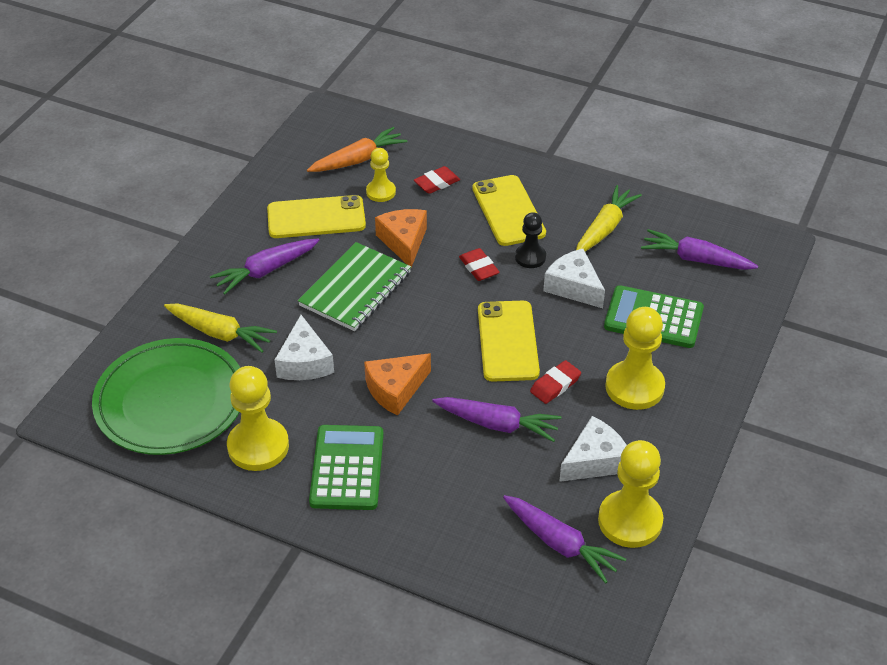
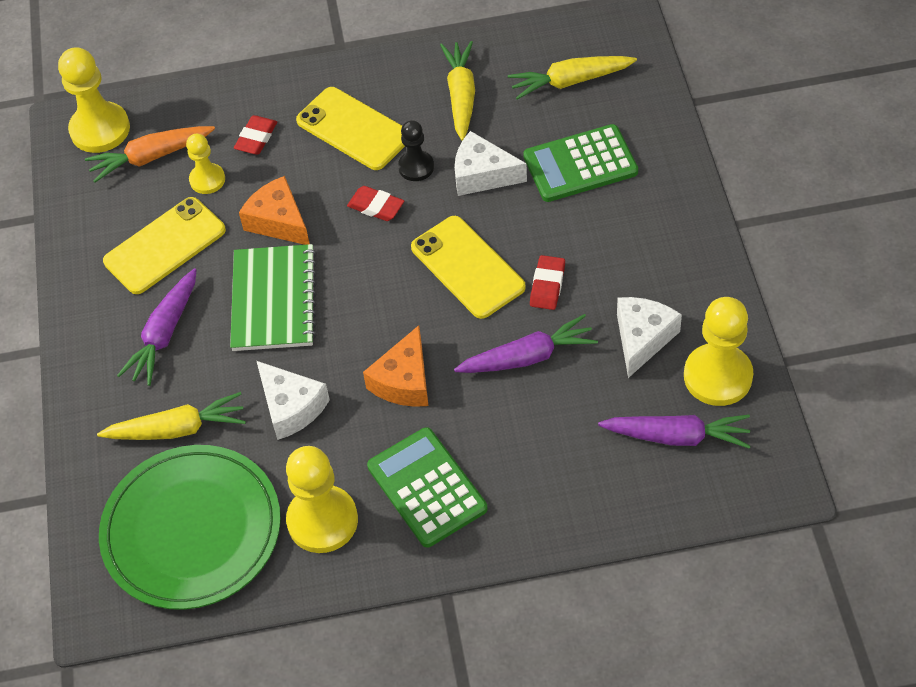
camera: 30 degrees left, 10 degrees up
(357, 160) = (151, 157): orange carrot -> orange carrot turned 135 degrees counterclockwise
(634, 387) = (619, 244): yellow pawn -> yellow pawn (100, 129)
(696, 259) = (571, 81): purple carrot -> yellow carrot

